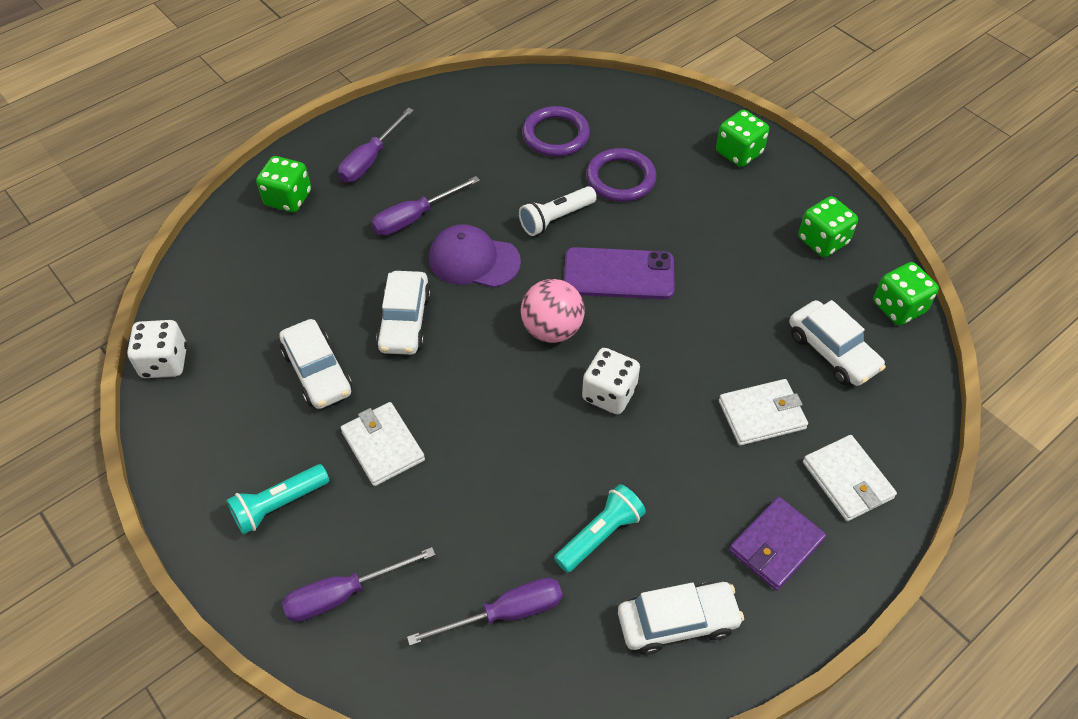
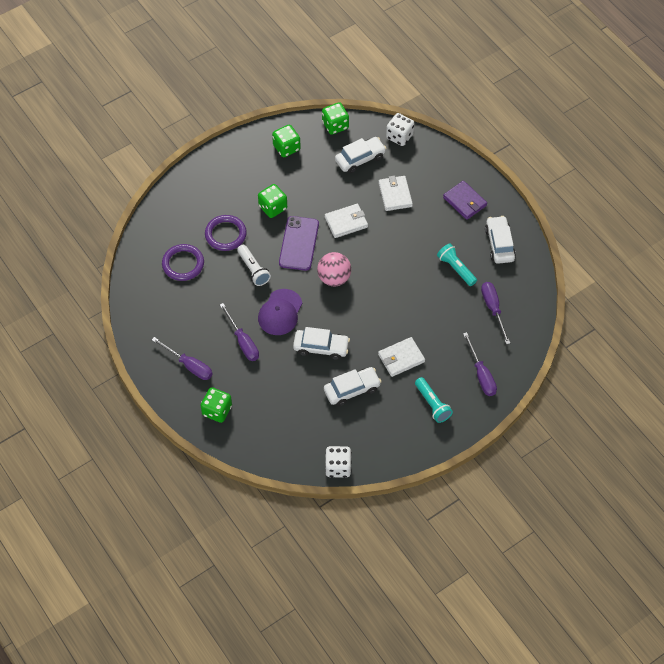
camera: 85 degrees left, 5 degrees up
(609, 394) = (377, 256): white dice -> white dice (399, 136)
(739, 153) = (213, 174): green dice -> green dice (273, 207)
(847, 480) = (433, 168): white wallet -> white wallet (346, 222)

